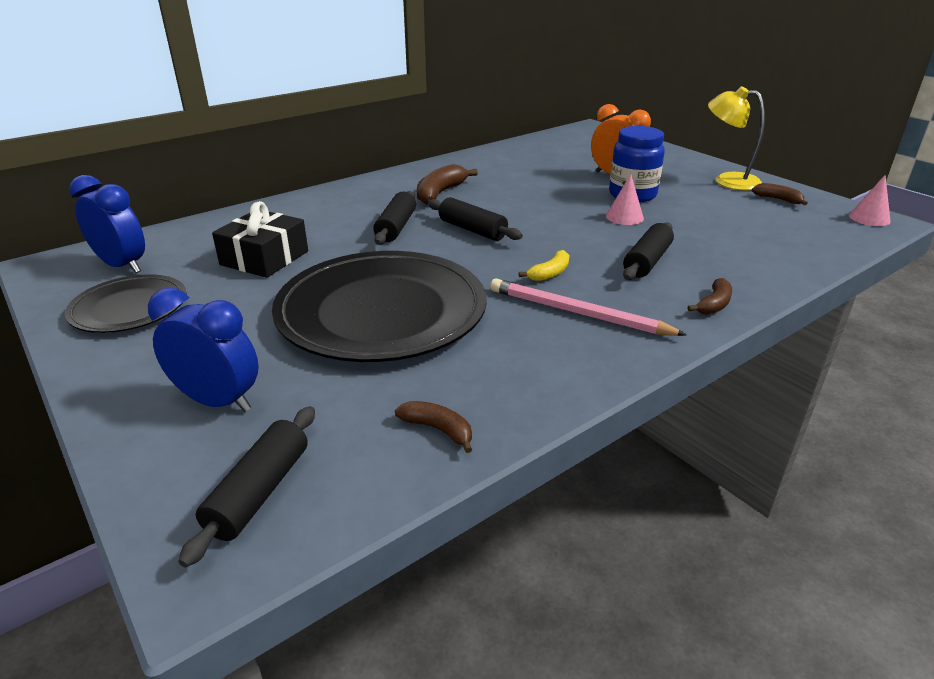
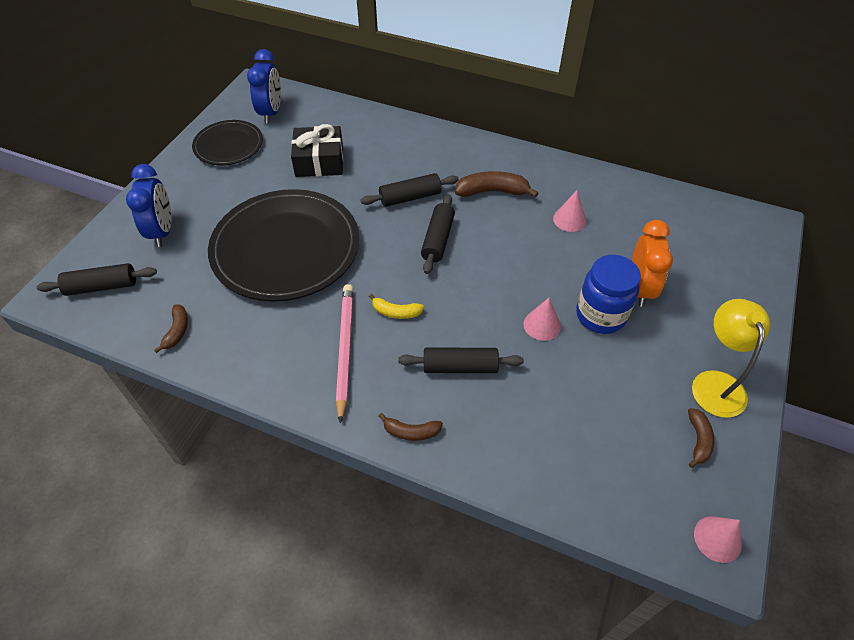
camera: 60 degrees right, 20 degrees up
(513, 176) = (569, 219): none -> pink cone

